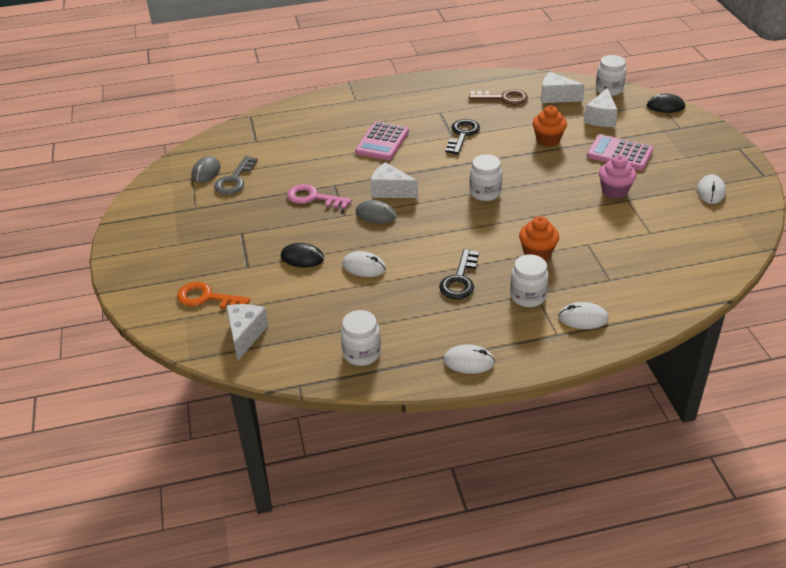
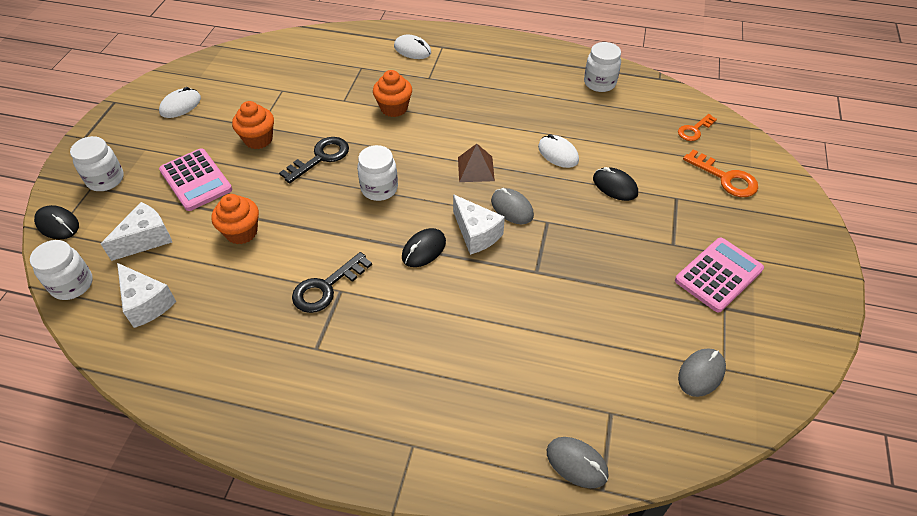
camera: 155 degrees left, 10 degrees up
(234, 180) = (662, 338): grey key -> none
(245, 335) = (694, 130): white cheese -> orange key
(266, 119) = (576, 463): none -> grey mouse
(313, 198) = (570, 261): pink key -> none
(382, 142) = (433, 322): pink calculator -> pink calculator (718, 275)
(419, 171) = (423, 249): none -> black mouse
(424, 231) = (476, 169): none -> brown pyramid
(460, 280) = (480, 110): black key -> black key (320, 158)
(469, 361) = (521, 51): white mouse -> none
(503, 98) = (210, 336): brown key -> none
(528, 296) = (437, 78): white jar -> white jar (105, 179)
(614, 191) = (258, 139): pink cupcake -> orange cupcake

